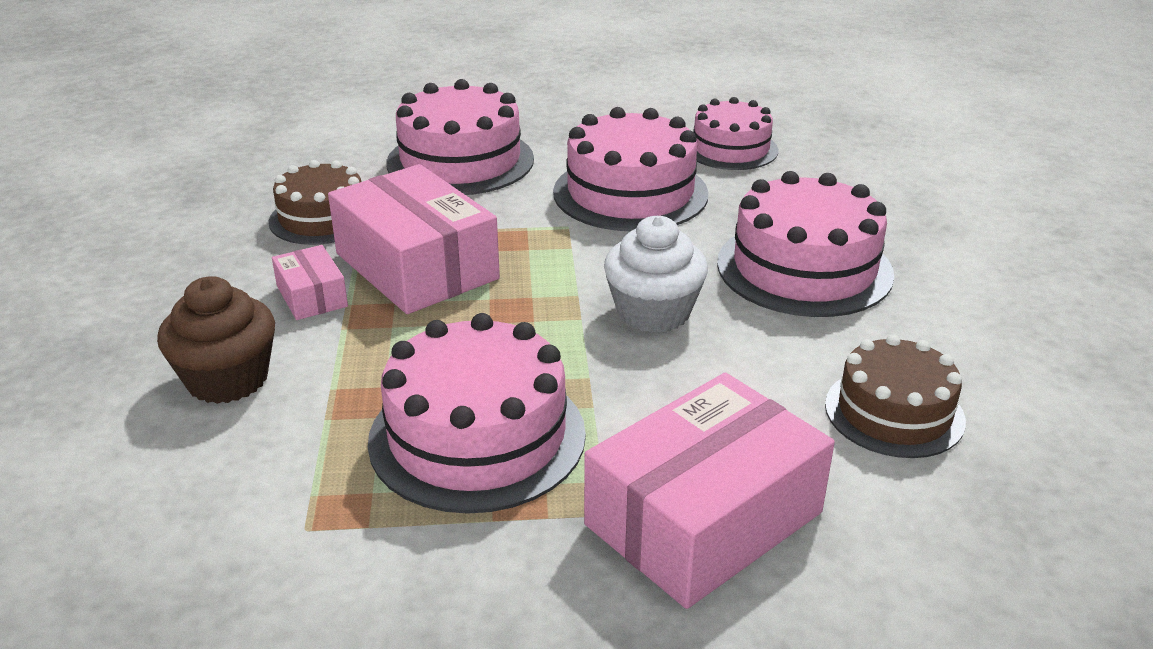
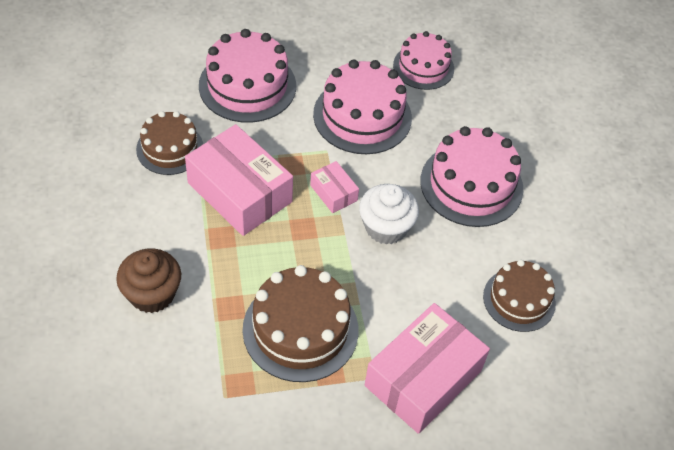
camera: 10 degrees left, 20 degrees up
(312, 296) = (182, 222): pink box -> pink box (333, 193)
(477, 436) = (300, 329): pink cake -> brown cake

